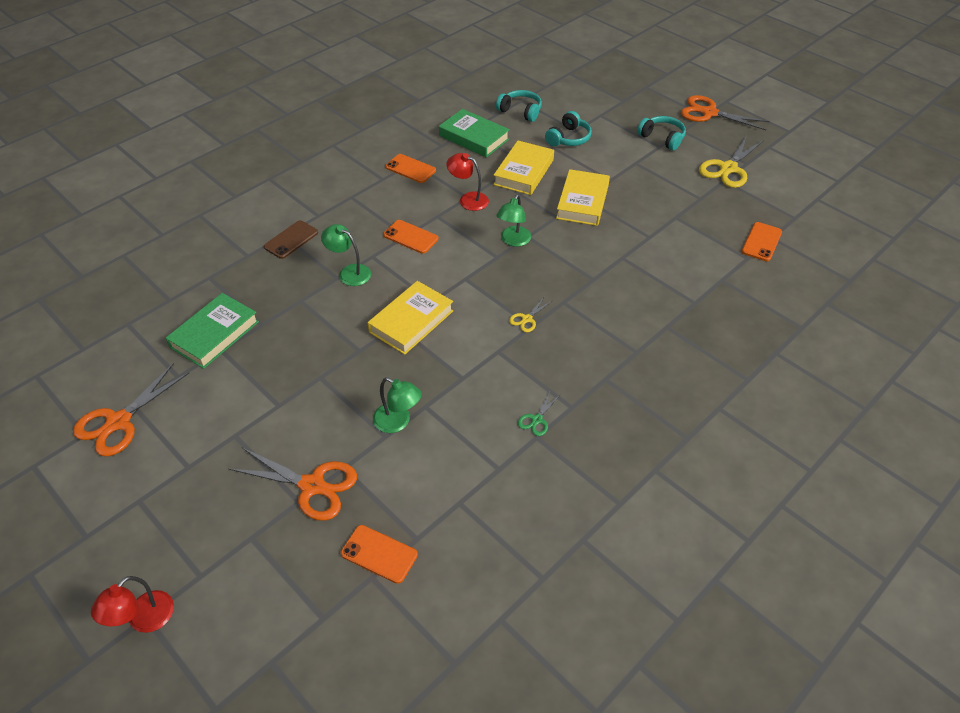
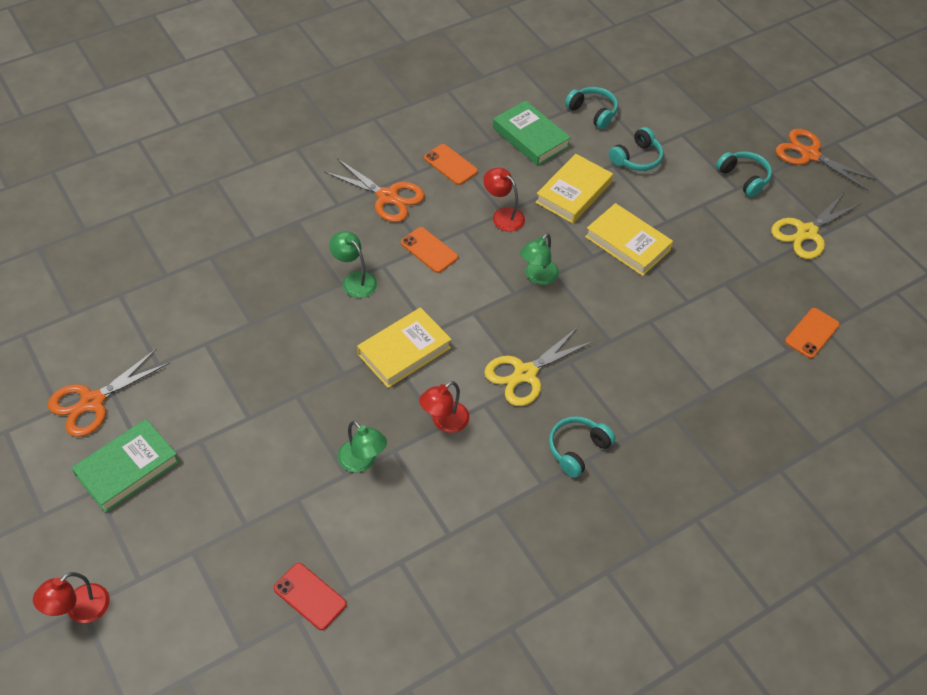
camera: 10 degrees right, 5 degrees up
(214, 334) = (203, 324): green book -> green book (127, 468)
(291, 240) = (303, 228): brown phone -> none
(312, 486) = (262, 511): orange scissors -> orange scissors (387, 197)
(379, 554) = (310, 596): orange phone -> red phone
(465, 373) = (444, 422): none -> red lamp
(527, 319) = (525, 373): yellow scissors -> yellow scissors, size x2.06
(537, 420) = (502, 490): green scissors -> none
(582, 202) = (627, 243): yellow book -> yellow book turned 75 degrees counterclockwise
(594, 372) = (577, 449): none -> turquoise headphones

